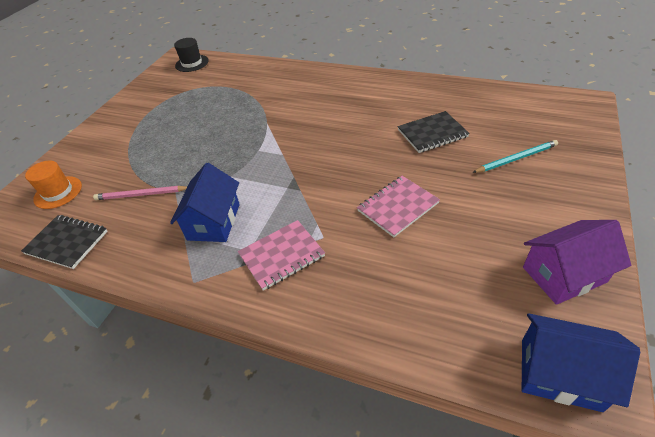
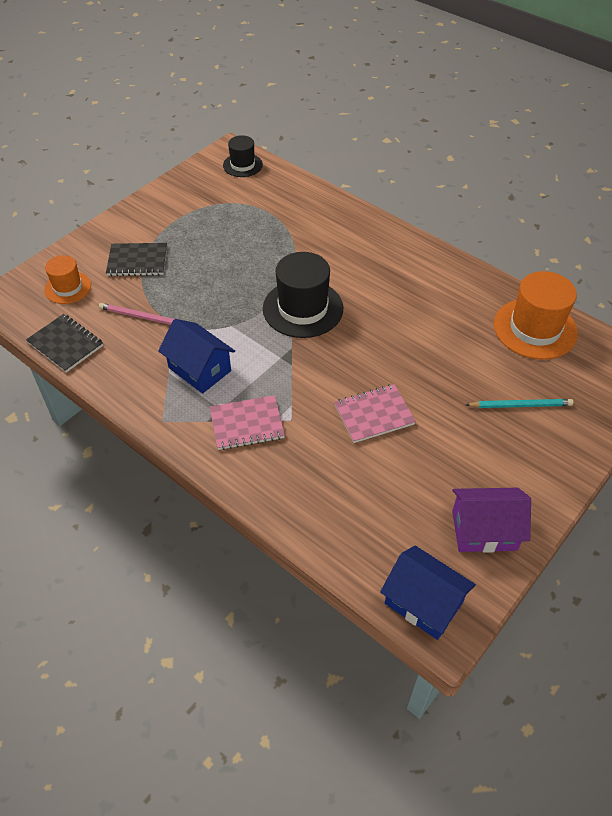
camera: 15 degrees right, 5 degrees up
(214, 222) = (199, 369): blue house -> blue house turned 75 degrees counterclockwise
(288, 144) = (303, 308): none -> black hat
(432, 133) = (454, 347): black notebook -> black notebook (137, 261)
(486, 102) = (535, 329): none -> orange hat

